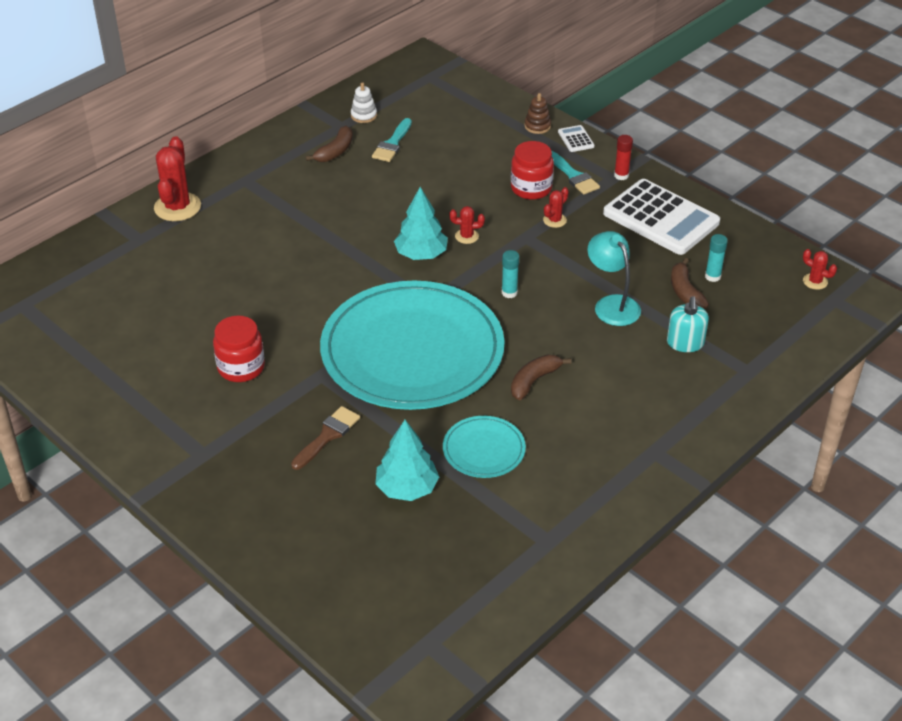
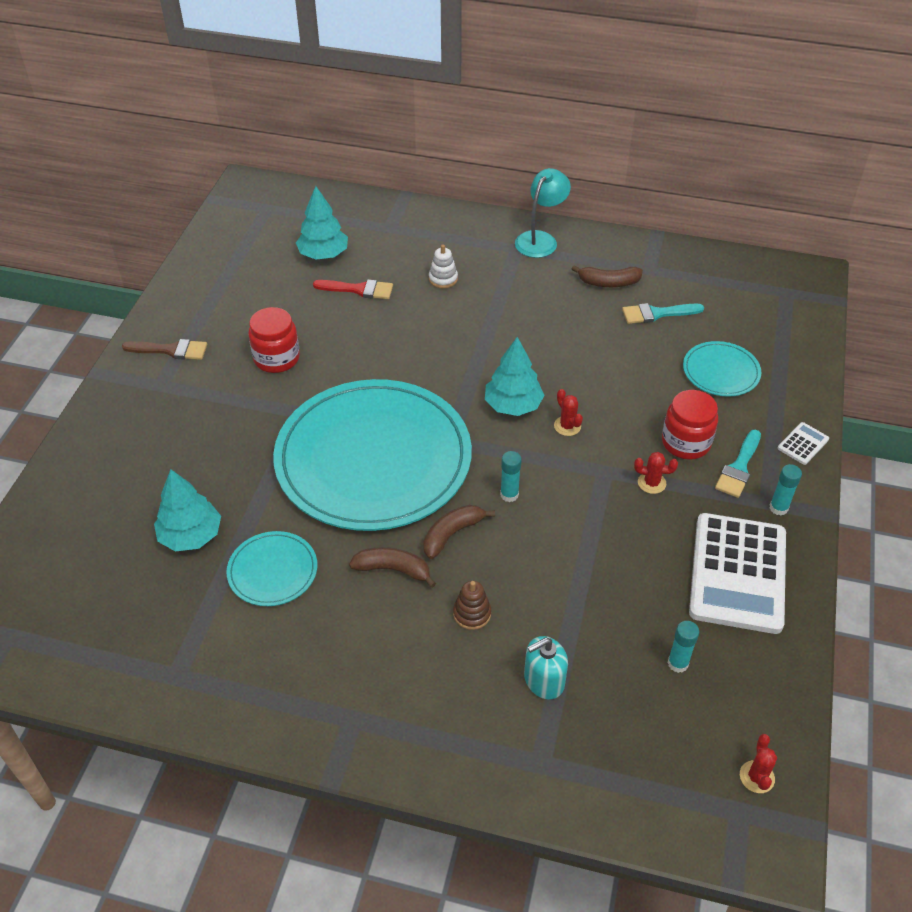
camera: 60 degrees right, 5 degrees up
(132, 292) = (323, 254): none -> turquoise tree
(177, 207) = (447, 228): red cactus -> none
(202, 287) = (358, 289): none -> red brush
(327, 436) = (226, 451): brown brush -> brown brush (170, 350)
(364, 115) = (679, 276): white stacking toy -> white stacking toy (443, 279)
(479, 142) = (721, 371): none -> turquoise plate
(537, 126) = (793, 404): brown stacking toy -> brown stacking toy (472, 613)
(612, 304) = (557, 587): turquoise lamp -> turquoise lamp (540, 239)
(621, 175) = (778, 508): red glue stick -> turquoise glue stick
(685, 292) = (629, 646): brown banana -> brown banana (452, 534)

